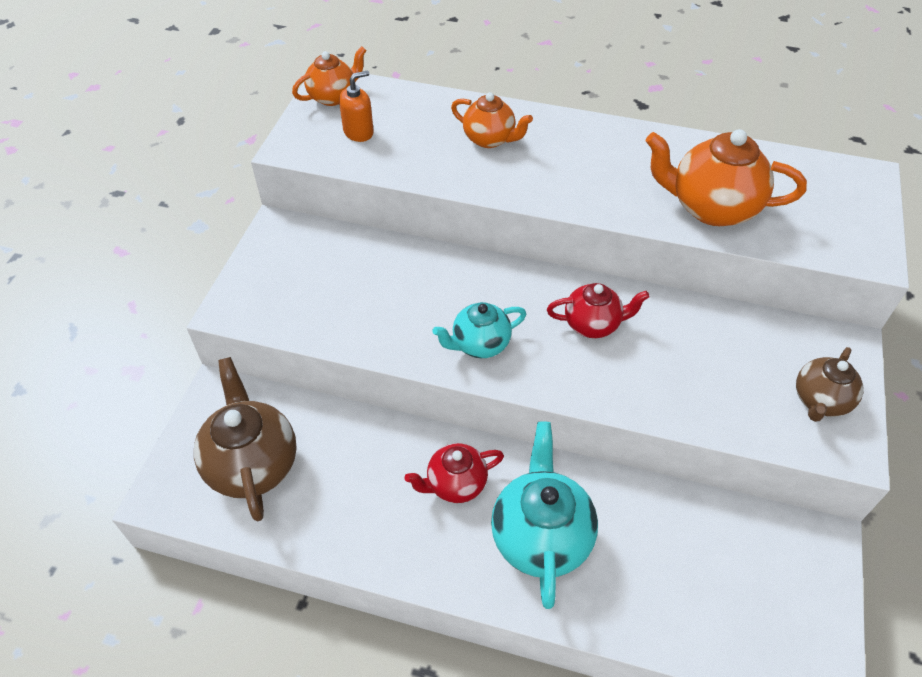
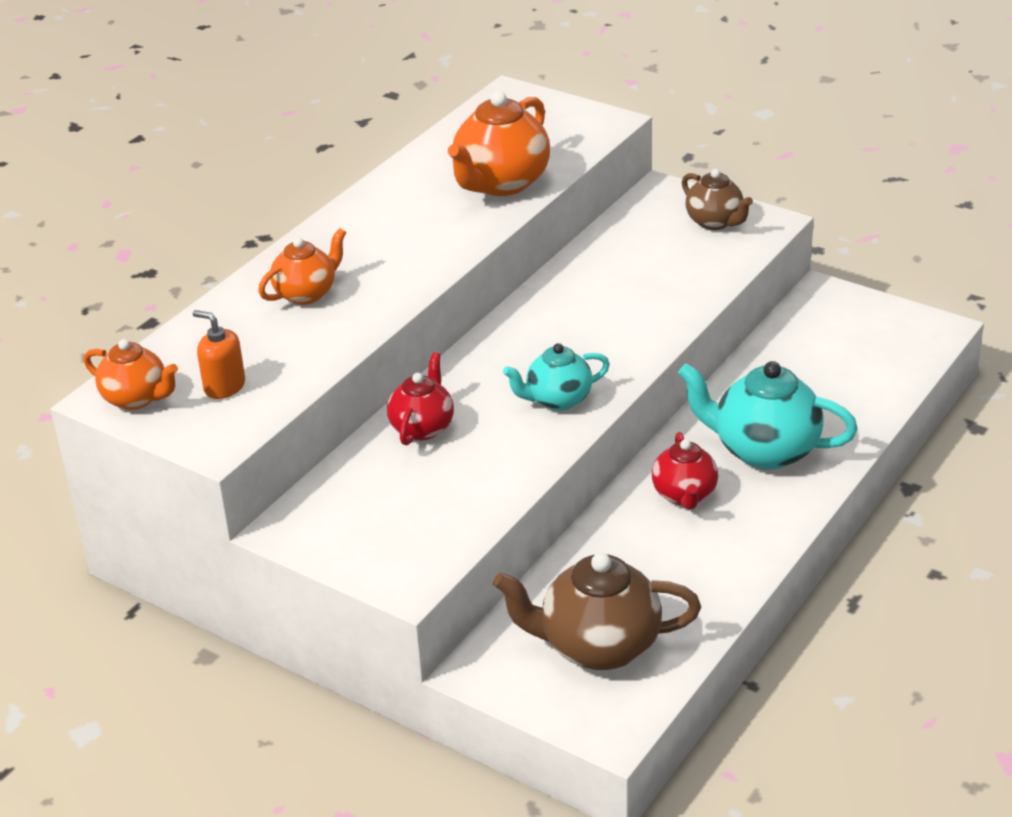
camera: 70 degrees left, 15 degrees down
(333, 97) = (136, 398): orange teapot -> orange teapot turned 135 degrees clockwise
(358, 132) = (224, 386): orange soap dispenser -> orange soap dispenser turned 45 degrees counterclockwise
(479, 344) = (557, 400): turquoise teapot -> turquoise teapot turned 75 degrees clockwise
(593, 324) = (567, 323): red teapot -> red teapot (422, 427)

